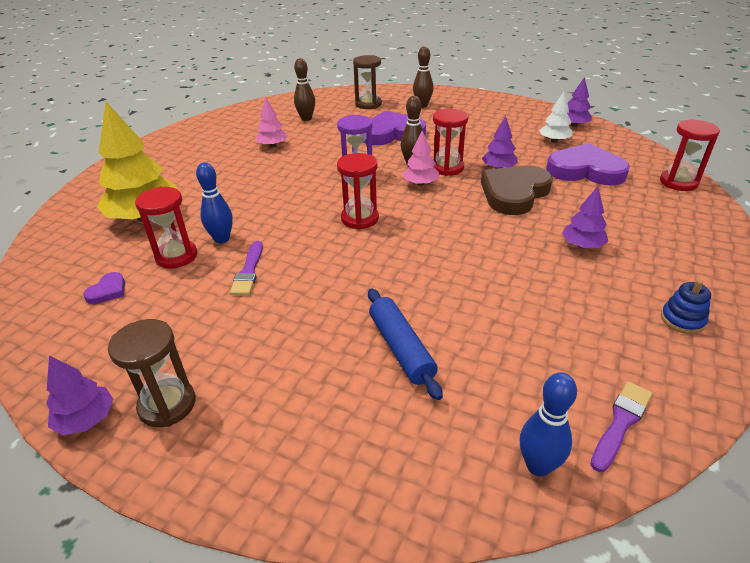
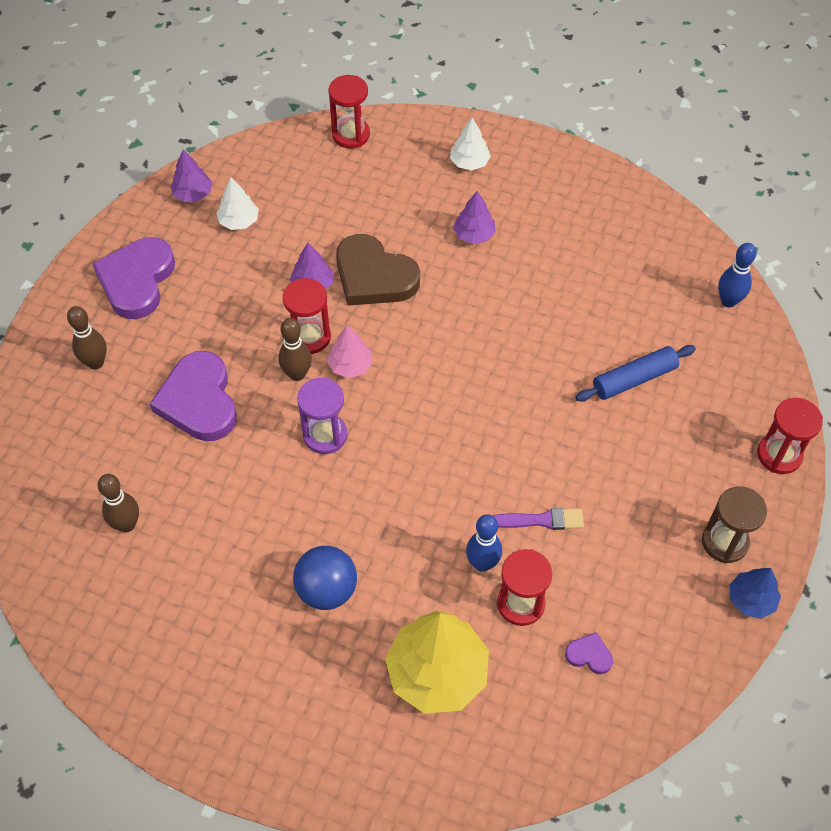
camera: 95 degrees left, 20 degrees up
(86, 419) = (751, 600): purple tree -> blue tree
(233, 177) = (327, 590): none -> blue ball
(273, 145) = (226, 556): pink tree -> none
(360, 219) = (433, 424): red hourglass -> red hourglass (779, 455)
(368, 104) = (78, 438): brown hourglass -> none
(585, 170) = (321, 205): purple heart -> purple heart (137, 280)
(621, 422) = (684, 251): purple brush -> none
(682, 320) = (573, 191): blue stacking toy -> none
(684, 245) = (469, 162): none -> white tree

